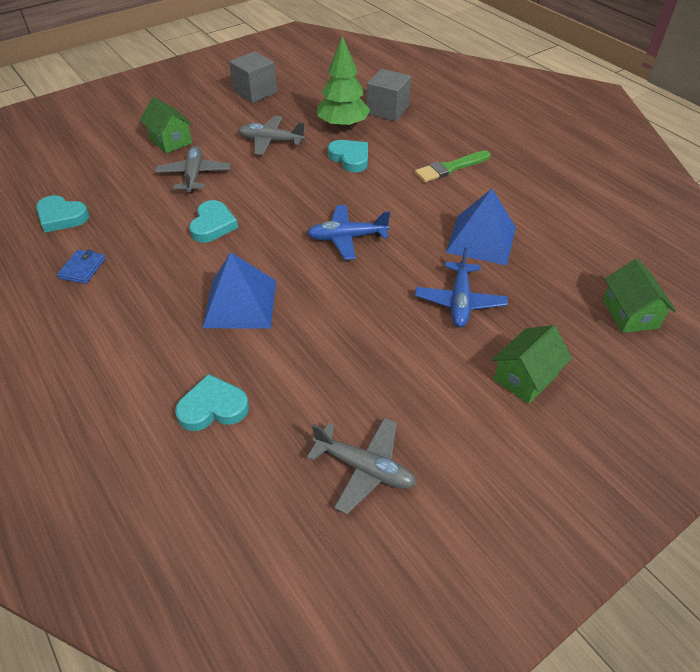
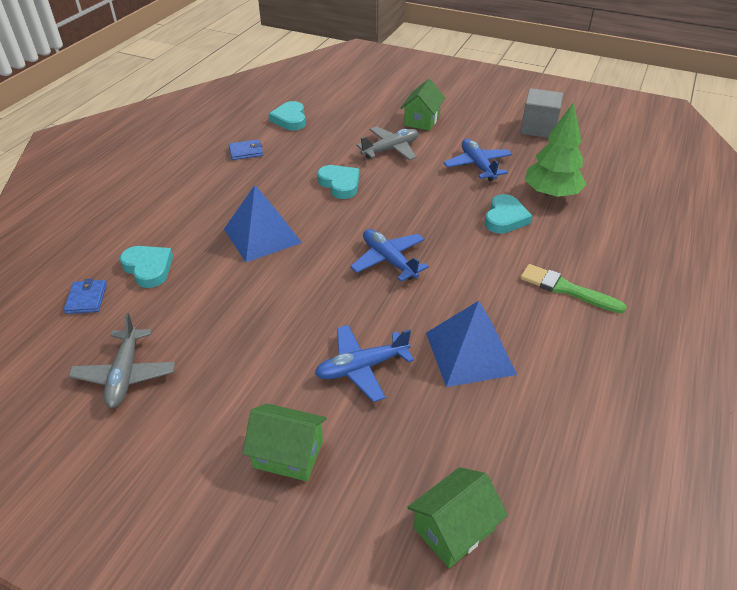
camera: 60 degrees right, 5 degrees down
(213, 225) = (340, 184): turquoise heart -> turquoise heart turned 105 degrees counterclockwise
(219, 477) = (86, 299): none -> blue wallet
(271, 141) = (477, 165): grey plane -> blue plane
(387, 110) = (613, 211): grey cube -> none

